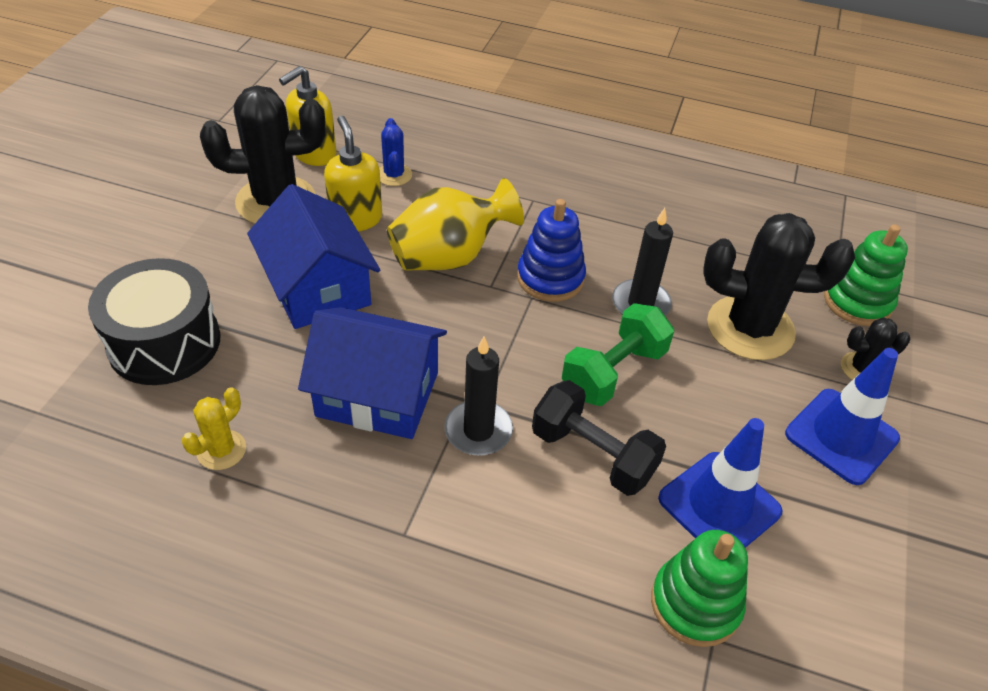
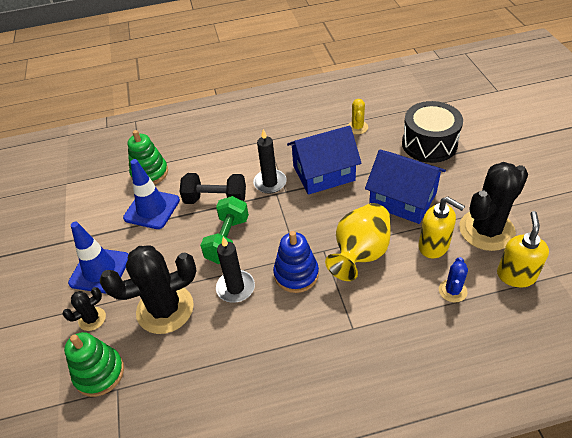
camera: 155 degrees right, 0 degrees up
(394, 175) = (452, 291): blue cactus -> blue cactus turned 60 degrees clockwise

